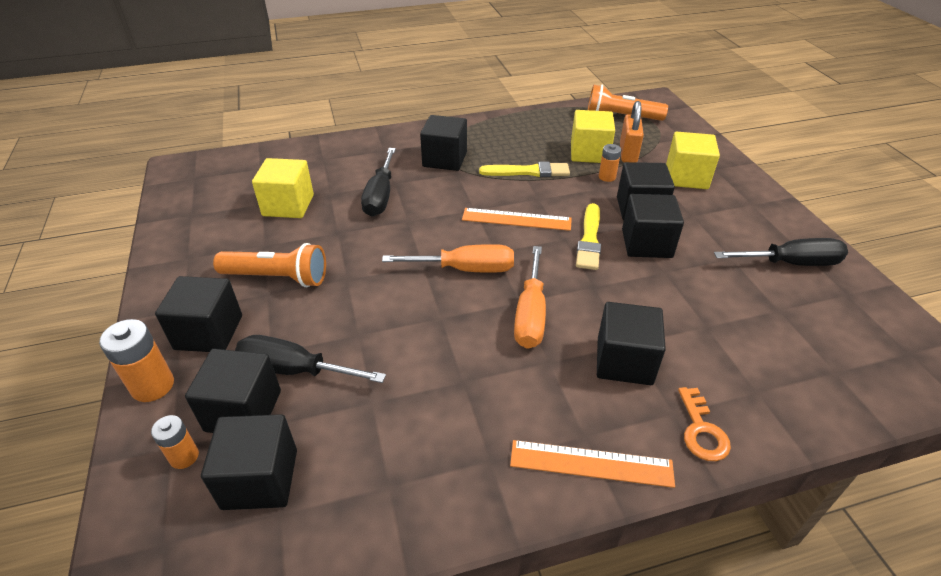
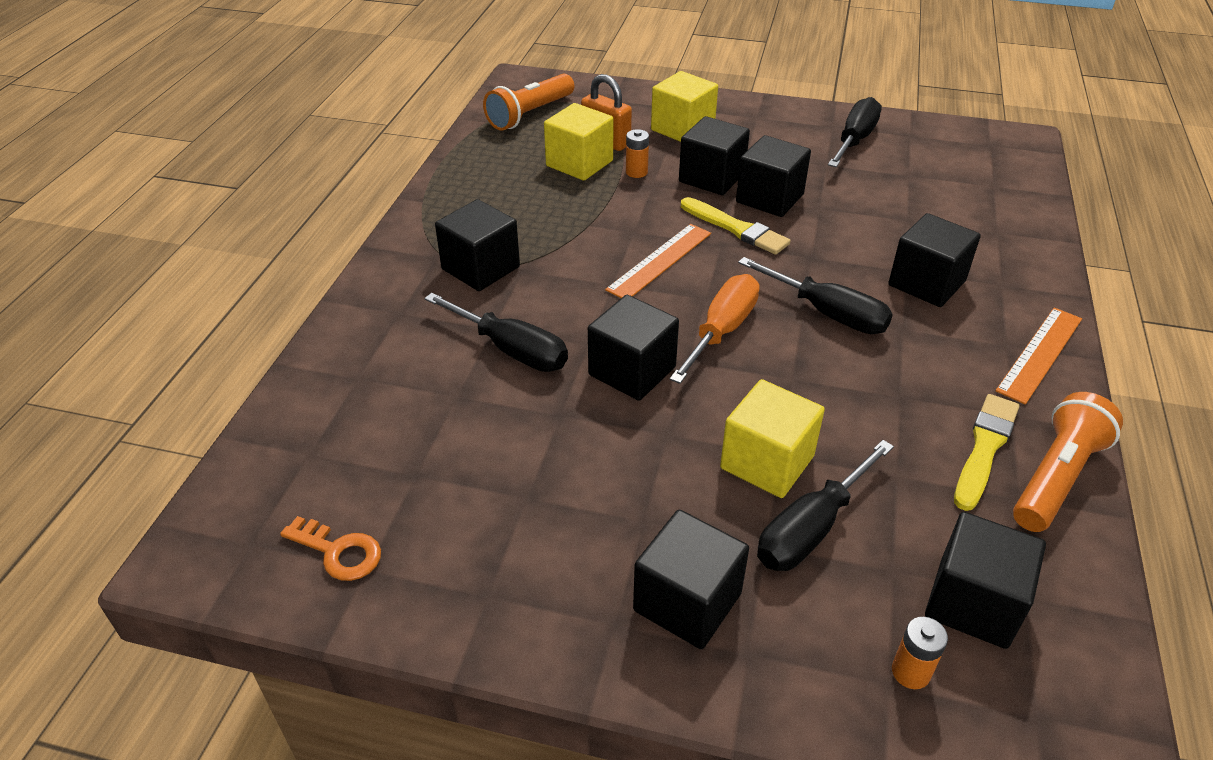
camera: 60 degrees left, 0 degrees up
(153, 386) = (764, 687): orange battery -> none
(243, 411) = (858, 595): black cube -> black cube (632, 371)
(277, 278) = (616, 501): orange flashlight -> orange flashlight (1056, 477)
(288, 205) = (448, 446): yellow cube -> yellow cube (767, 462)
(528, 171) = (574, 217): yellow brush -> yellow brush (984, 448)
(530, 314) = (828, 313): orange screwdriver -> black screwdriver
(701, 430) = (1027, 278): orange key -> orange key (339, 552)

